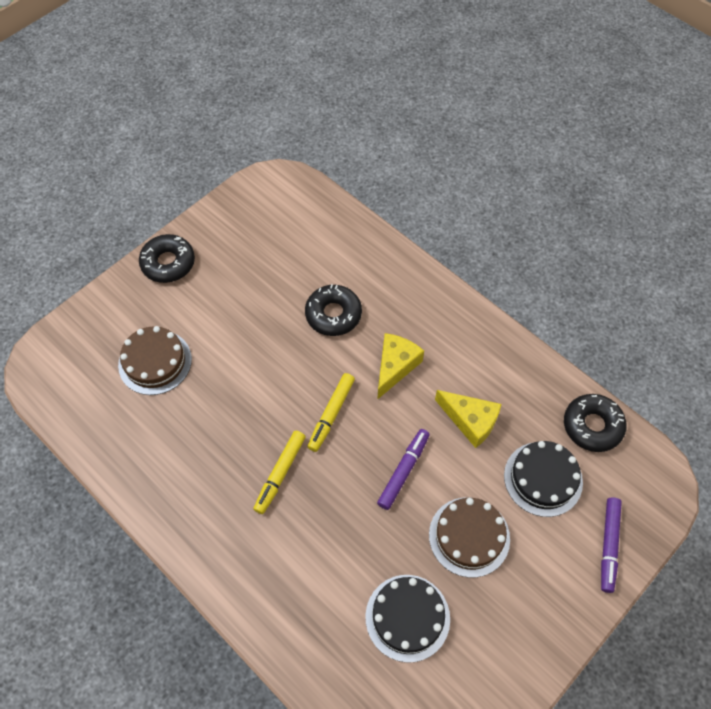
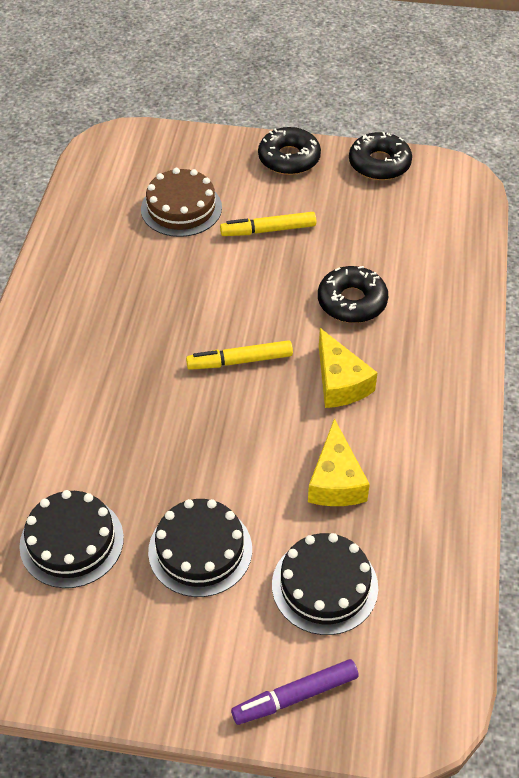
camera: 55 degrees right, 10 degrees down
(280, 474) = (144, 357): yellow marker -> yellow marker (268, 230)
(395, 366) = (340, 382): yellow cheese -> yellow cheese turned 75 degrees clockwise
(403, 471) = (228, 453): purple marker -> none
(469, 536) = (200, 550): brown cake -> black cake
(592, 426) = (434, 603): black donut -> black donut (379, 164)

